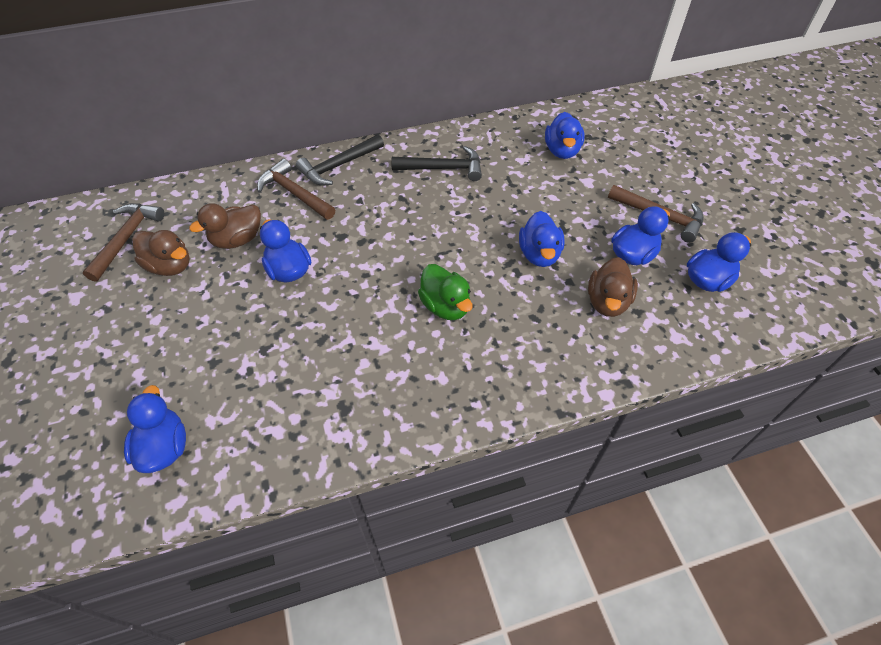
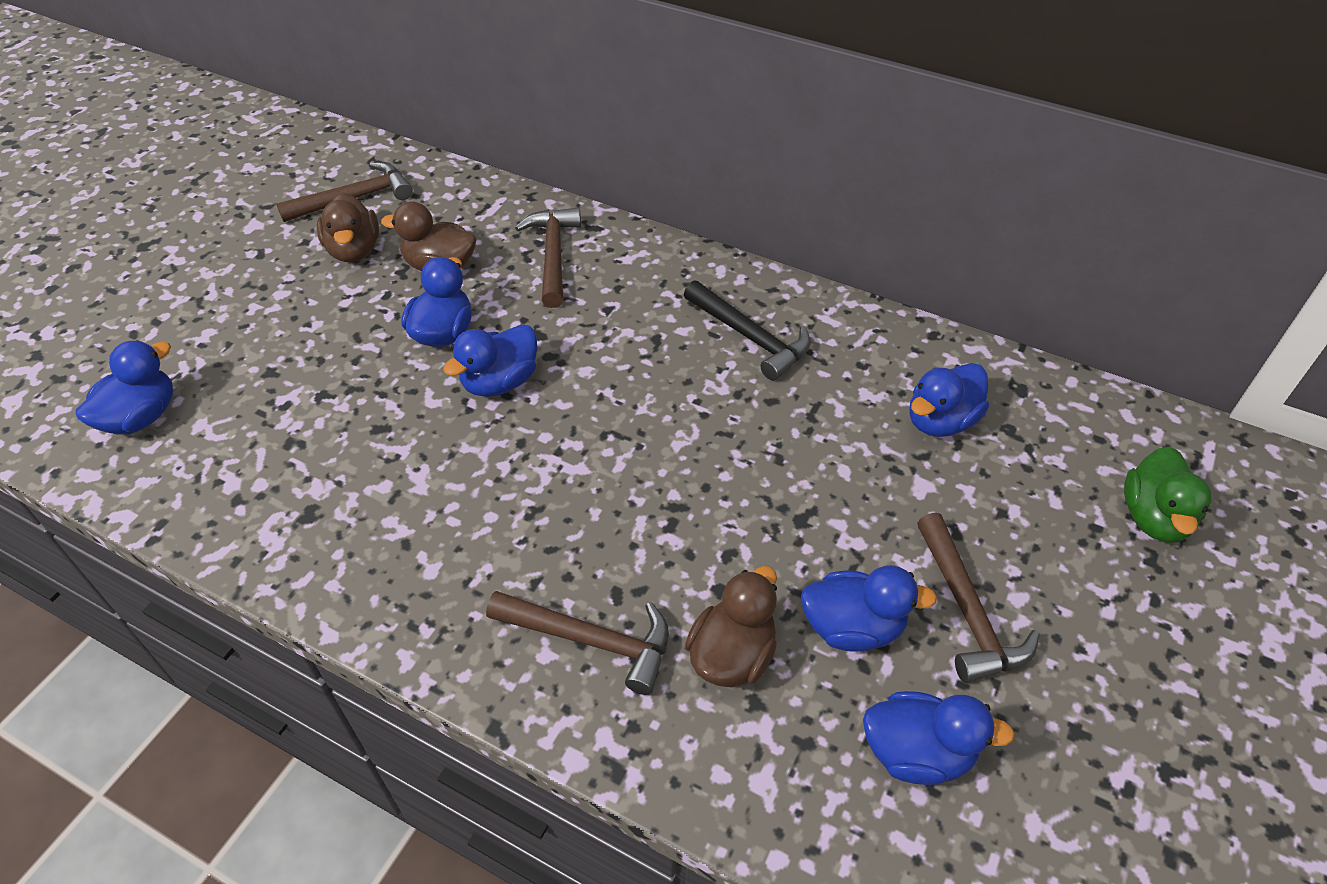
camera: 45 degrees right, 5 degrees down
(338, 166) = (636, 255): black hammer -> none
(445, 306) = (539, 496): green duck -> green duck (1154, 517)
(539, 254) = (726, 526): blue duck -> blue duck (500, 382)
(550, 344) = (590, 641): none -> brown hammer
(607, 302) = (732, 655): brown duck -> brown duck turned 150 degrees clockwise

